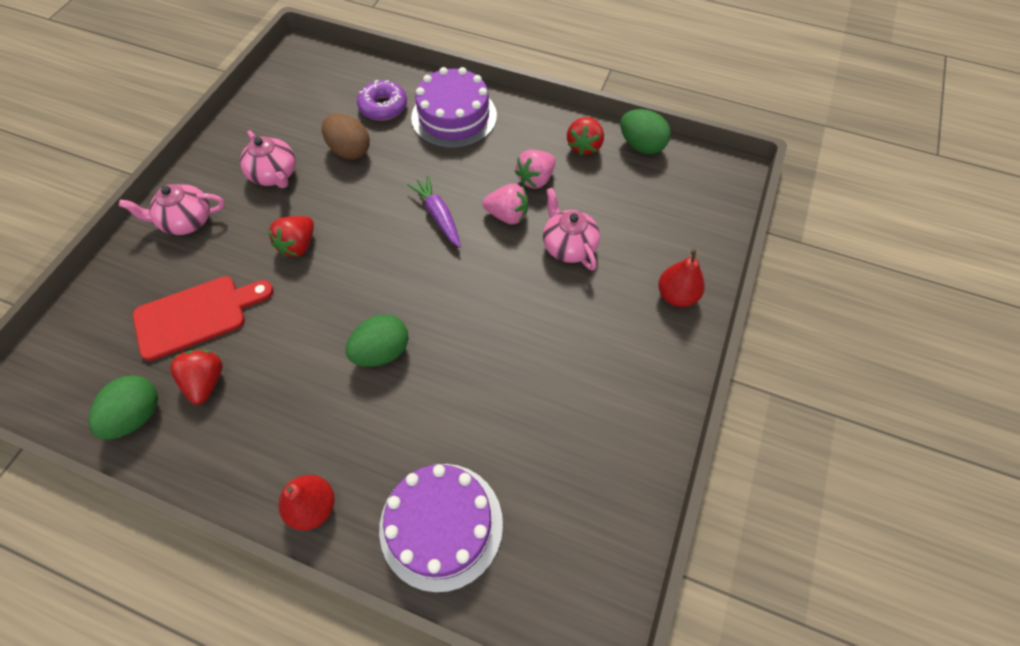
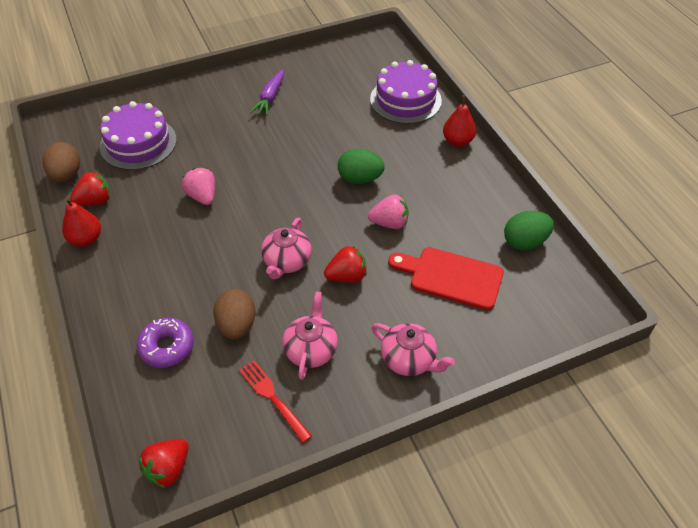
camera: 135 degrees left, 10 degrees down
(206, 381) = (472, 232): red strawberry -> red strawberry (168, 469)
(273, 131) = (273, 398): none -> red fork
(438, 216) = (240, 227): purple carrot -> purple carrot (270, 97)
(454, 116) = (133, 292): purple cake -> purple cake (138, 143)
(535, 179) = (155, 204): pink strawberry -> pink strawberry (389, 223)
(568, 246) = (196, 156): pink teapot -> pink teapot (287, 262)
(641, 145) = (66, 175): green egg -> brown egg
(676, 295) = (185, 99): red pear -> red pear (86, 239)

